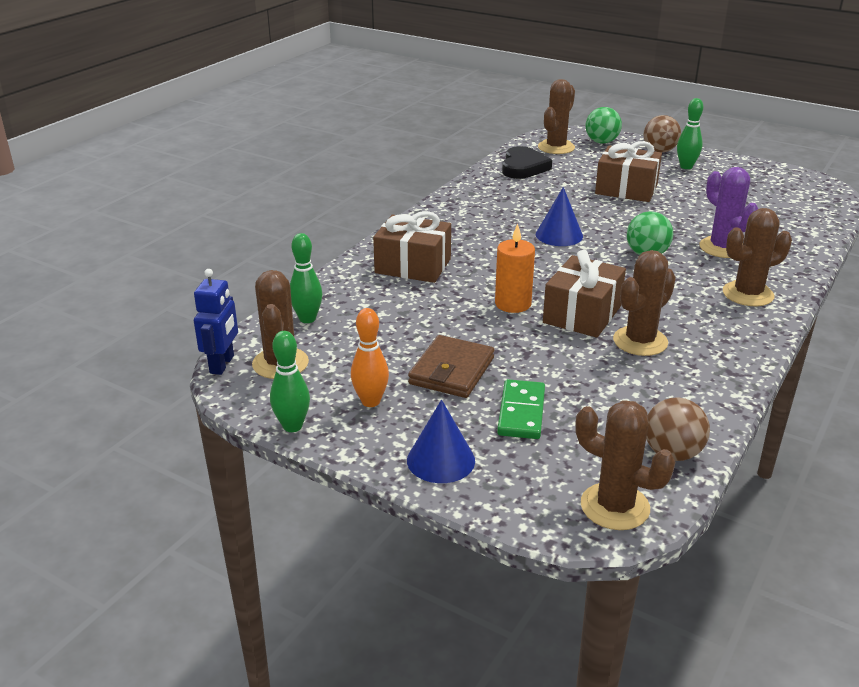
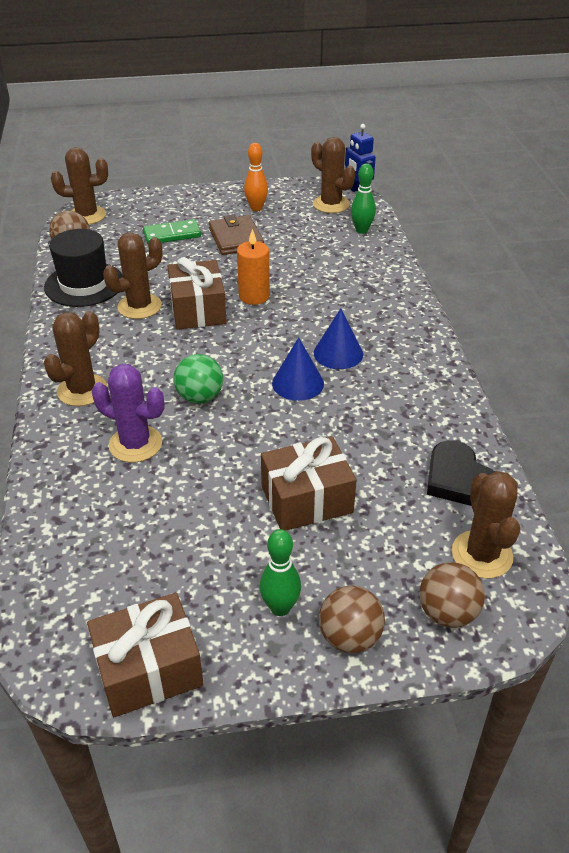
camera: 140 degrees right, 10 degrees up
(292, 426) = (276, 185): green bowling pin -> none
(413, 266) = (363, 294): brown gift -> brown gift (149, 669)
(441, 460) = (188, 200): blue cone -> blue cone (338, 353)
(521, 412) = (172, 235): green domino -> green domino turned 75 degrees counterclockwise
(601, 142) = (447, 613): green ball -> brown ball
(640, 341) = (139, 306): brown cactus -> brown cactus turned 45 degrees clockwise
(687, 392) = (84, 284): none -> black hat

